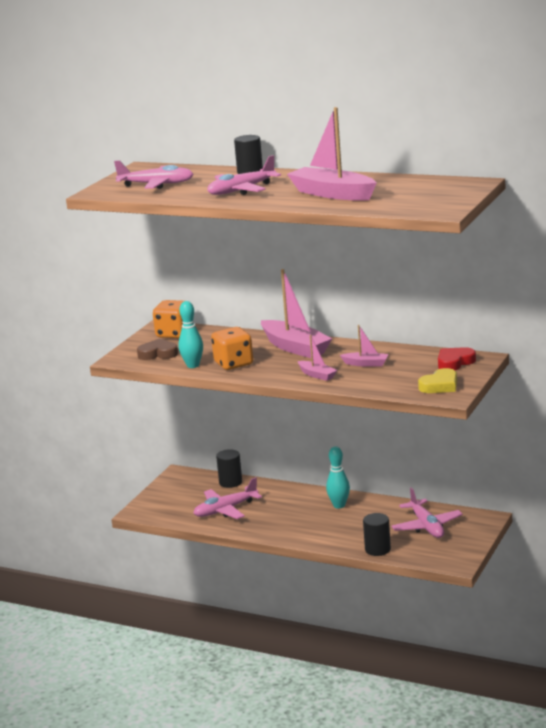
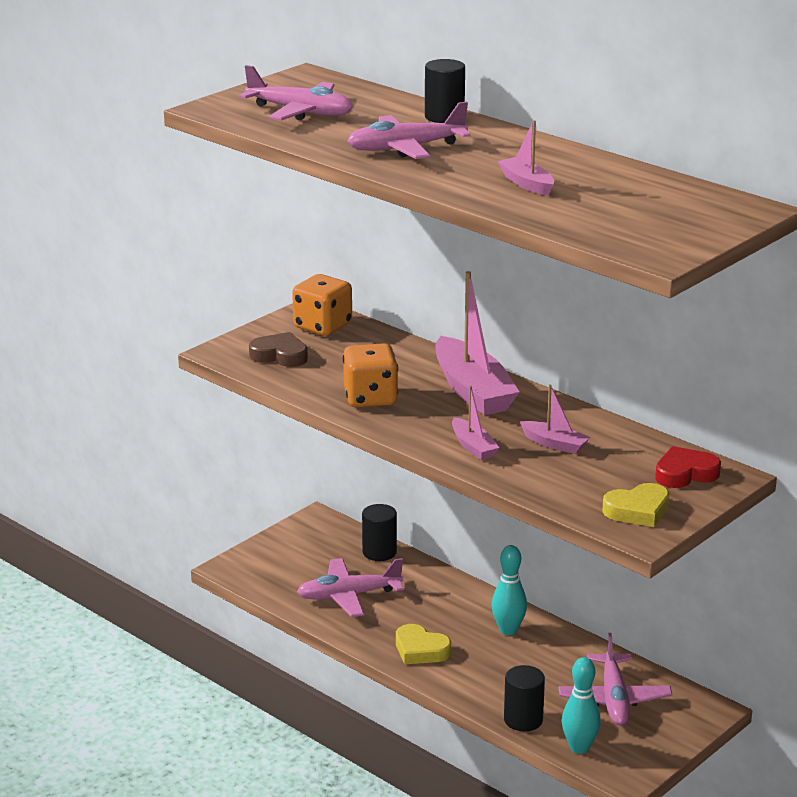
camera: 15 degrees right, 5 degrees up
(193, 365) = (313, 387): turquoise bowling pin -> turquoise bowling pin (579, 747)
(290, 528) = (420, 650): none -> yellow heart
(332, 194) = (526, 184): pink boat -> pink boat, size x0.50

